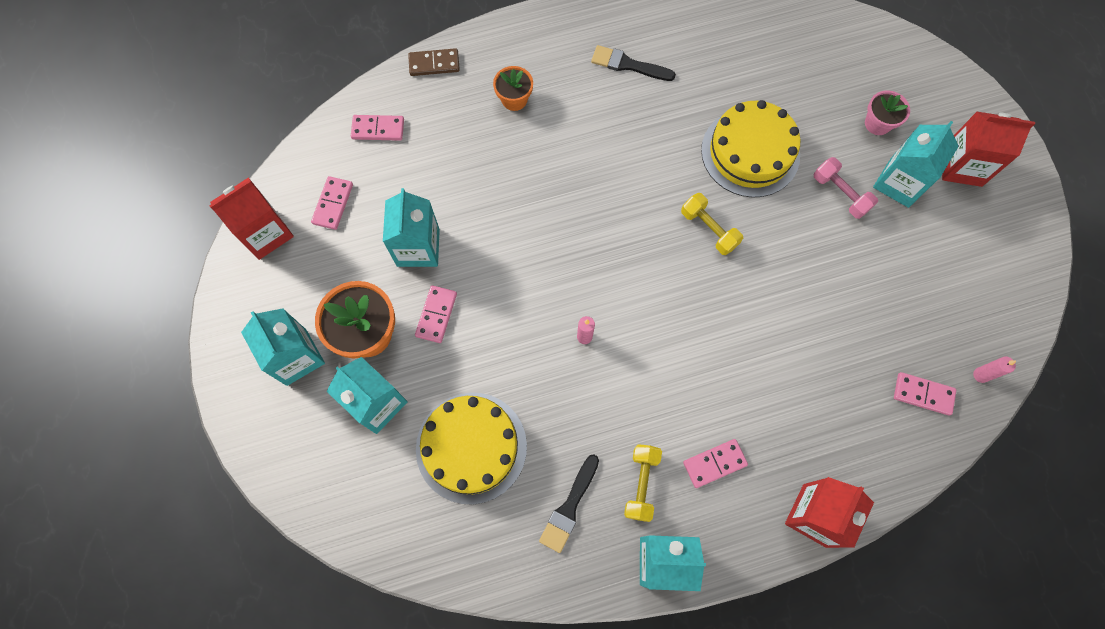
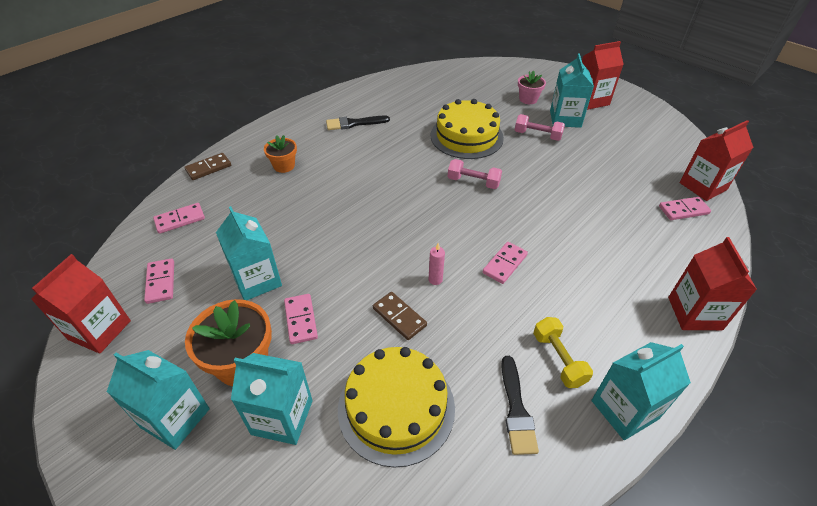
camera: 30 degrees left, 25 degrees down
(525, 360) = (399, 317): none -> brown domino
(709, 229) = (473, 182): yellow dumbbell -> pink dumbbell
(714, 463) = (598, 315): pink domino -> pink domino (504, 264)
(980, 375) = (703, 186): pink candle -> red carton

